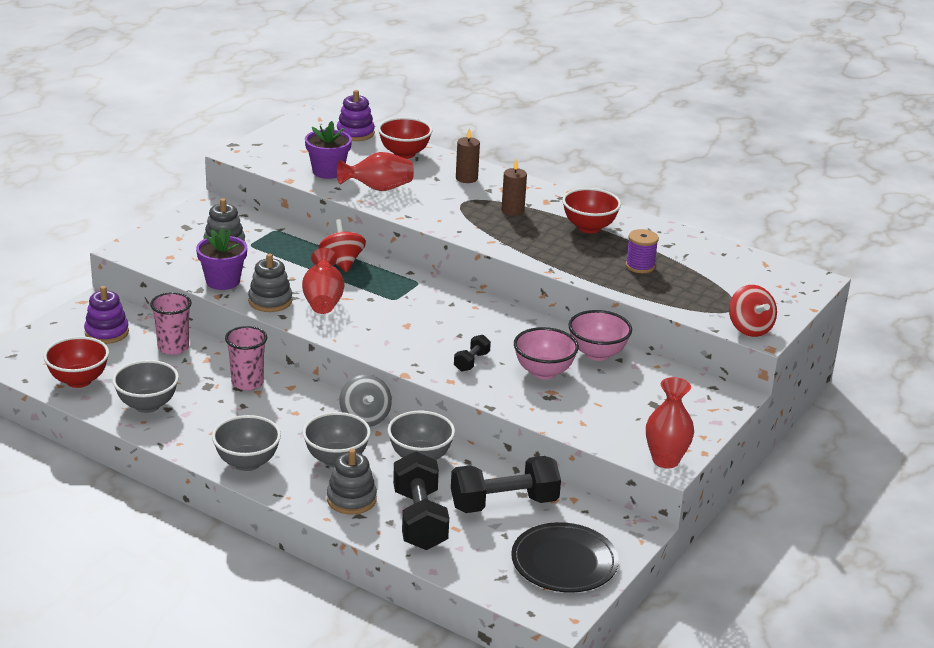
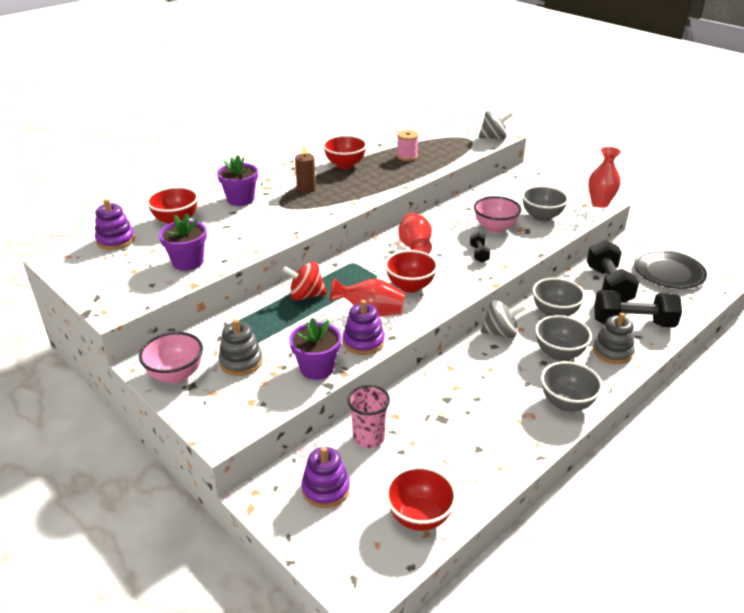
camera: 75 degrees left, 5 degrees up
(147, 405) = (472, 463): grey bowl -> grey bowl (541, 217)
(247, 383) = (440, 392): pink cup -> none
(270, 301) = (363, 342): grey stacking toy -> purple stacking toy
(378, 189) = (238, 240): red vase -> red vase (414, 247)
(381, 320) = (410, 286): none -> red bowl
(466, 178) = (240, 199): brown candle -> purple flower pot
(471, 362) = (479, 254): black dumbbell -> black dumbbell turned 45 degrees clockwise
(597, 354) = (472, 206): pink bowl -> pink bowl (176, 375)
(640, 266) = (407, 157): purple spool -> pink spool
(749, 328) = (493, 138): red spinning top -> grey spinning top

